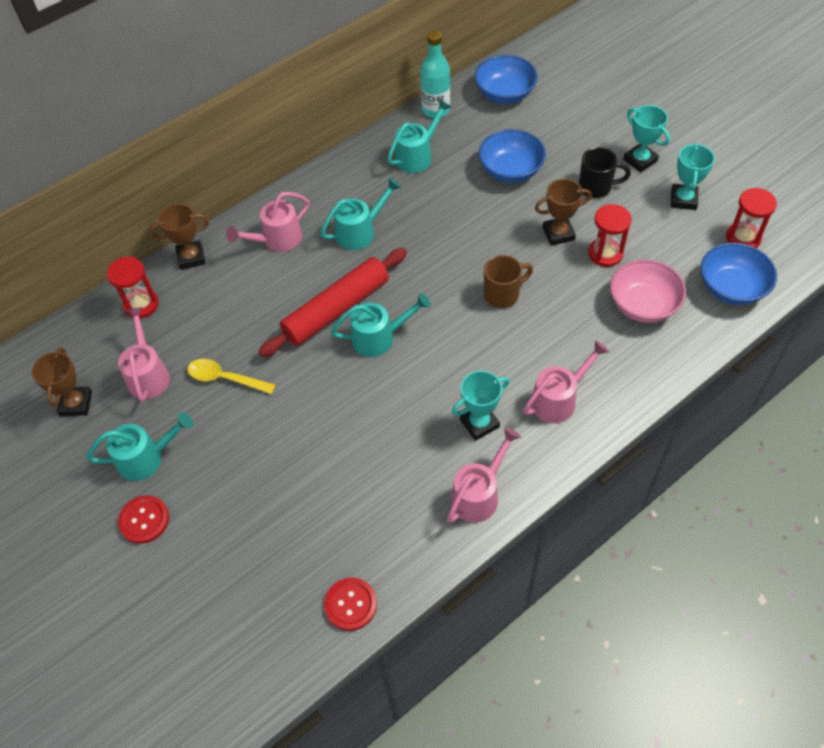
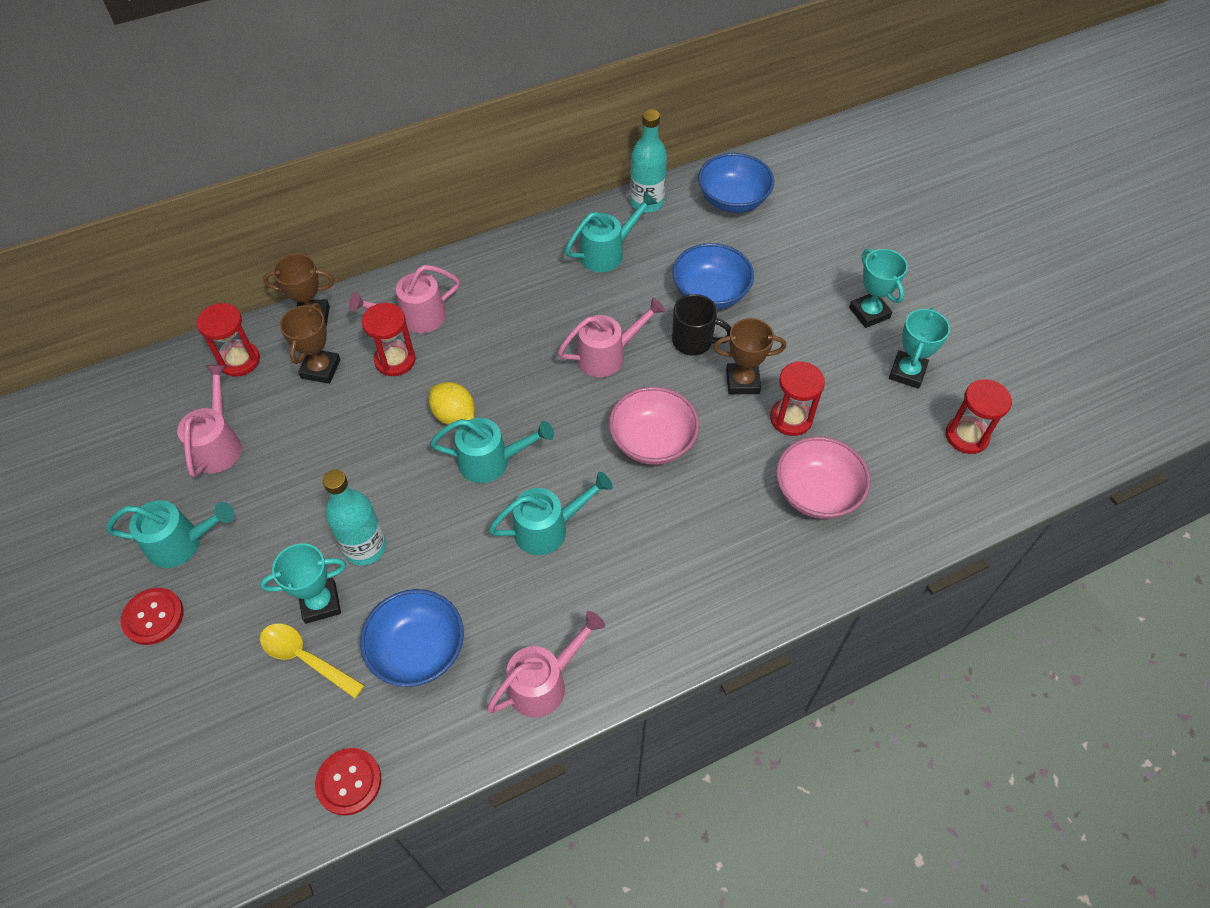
camera: 10 degrees right, 0 degrees up
(76, 403) = (128, 460): brown trophy -> brown trophy (320, 369)
(225, 378) = (301, 469): yellow spoon -> yellow spoon (305, 658)
(272, 276) = (395, 360): none -> red hourglass
(300, 427) = (365, 547): none -> turquoise bottle
(336, 309) = (454, 416): red rolling pin -> yellow lemon
(360, 231) = (512, 329): turquoise watering can -> turquoise watering can (549, 528)
(479, 423) = (573, 594): turquoise trophy -> turquoise trophy (320, 603)
(502, 294) = (652, 441): brown mug -> pink bowl
(559, 399) = (677, 587): pink watering can -> pink watering can (608, 355)
(596, 187) = (806, 335): black mug -> black mug (694, 342)
(731, 288) = (932, 496): blue bowl -> blue bowl (418, 650)

